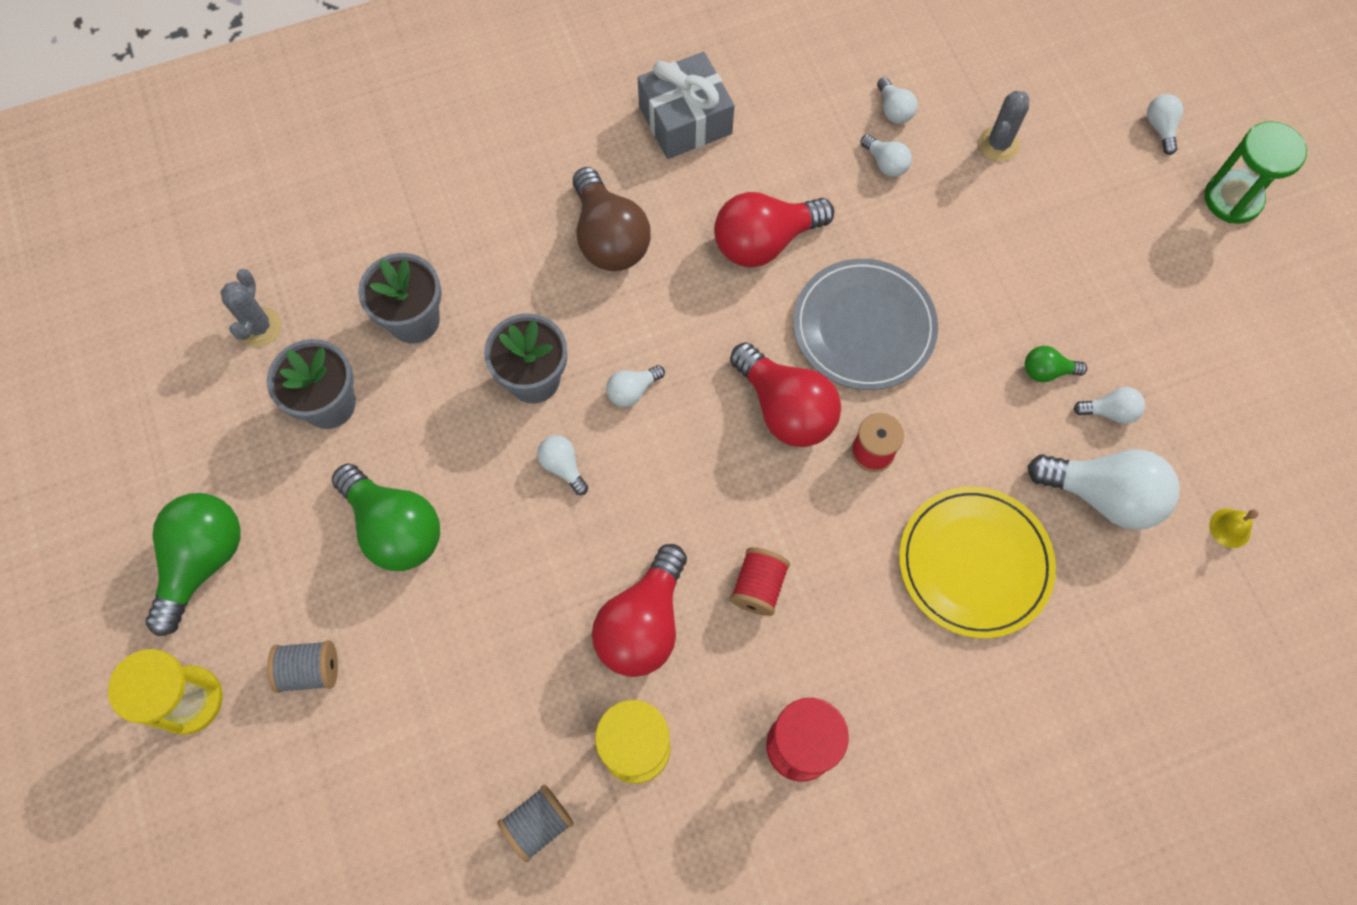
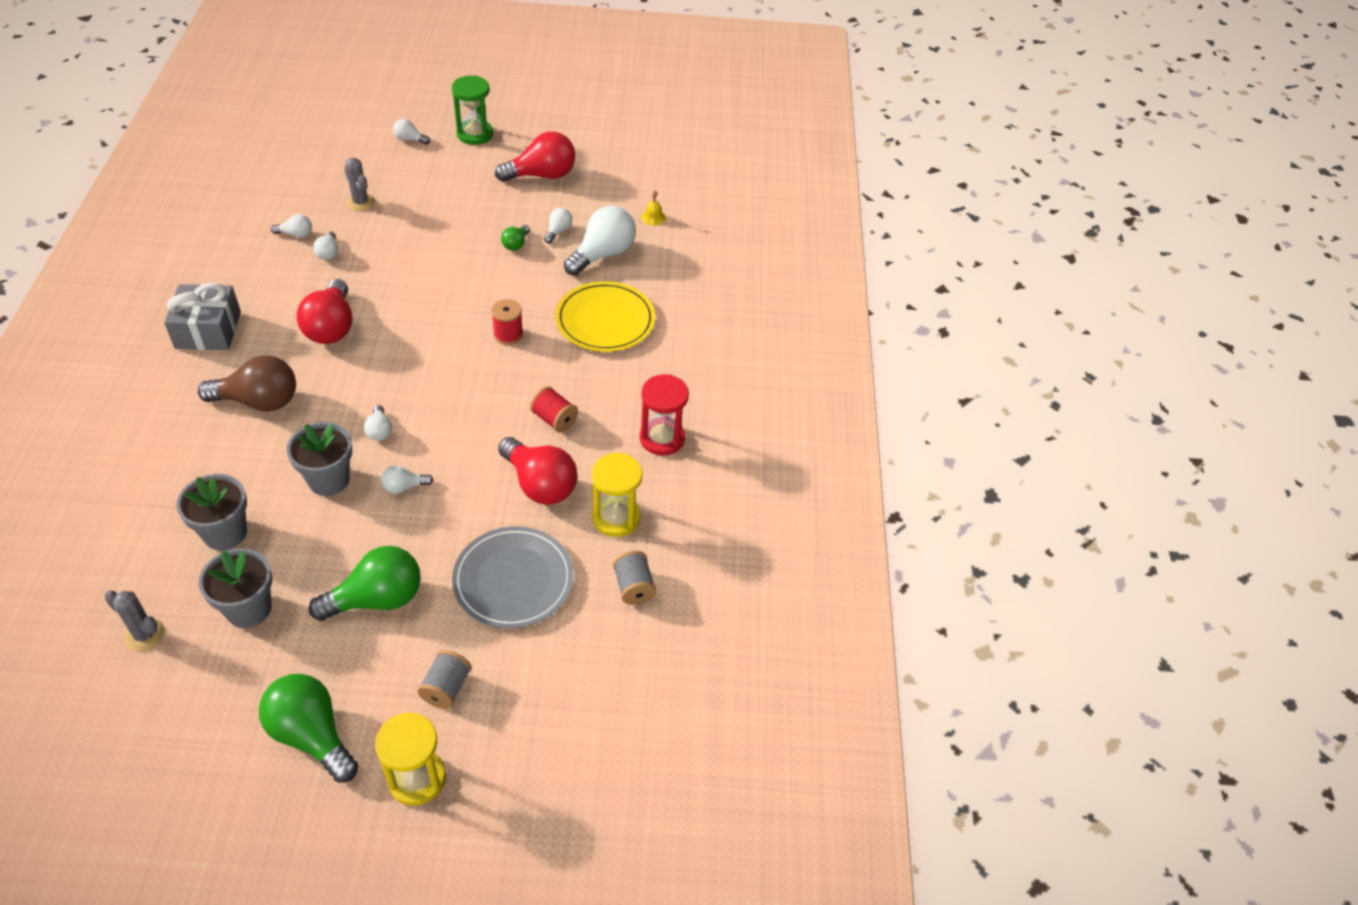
camera: 70 degrees left, 20 degrees down
(785, 408) = (451, 362): red light bulb -> red light bulb (542, 175)
(864, 327) = (427, 306): grey plate -> grey plate (513, 580)
(885, 163) = (328, 253): white light bulb -> white light bulb turned 105 degrees clockwise

